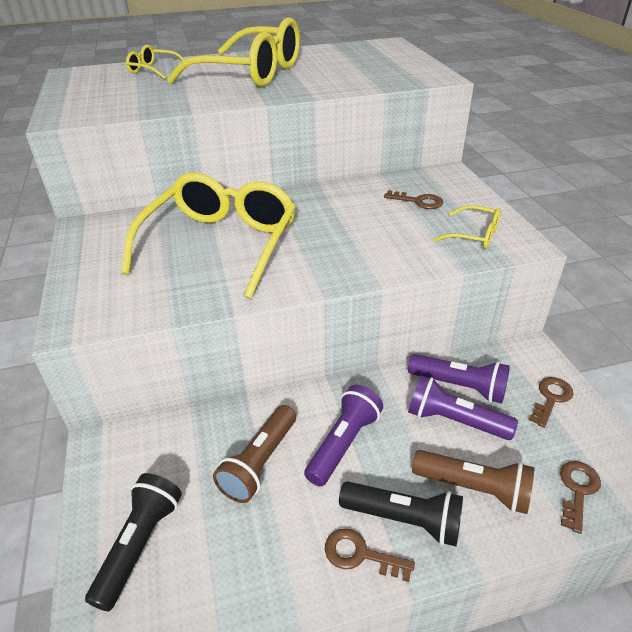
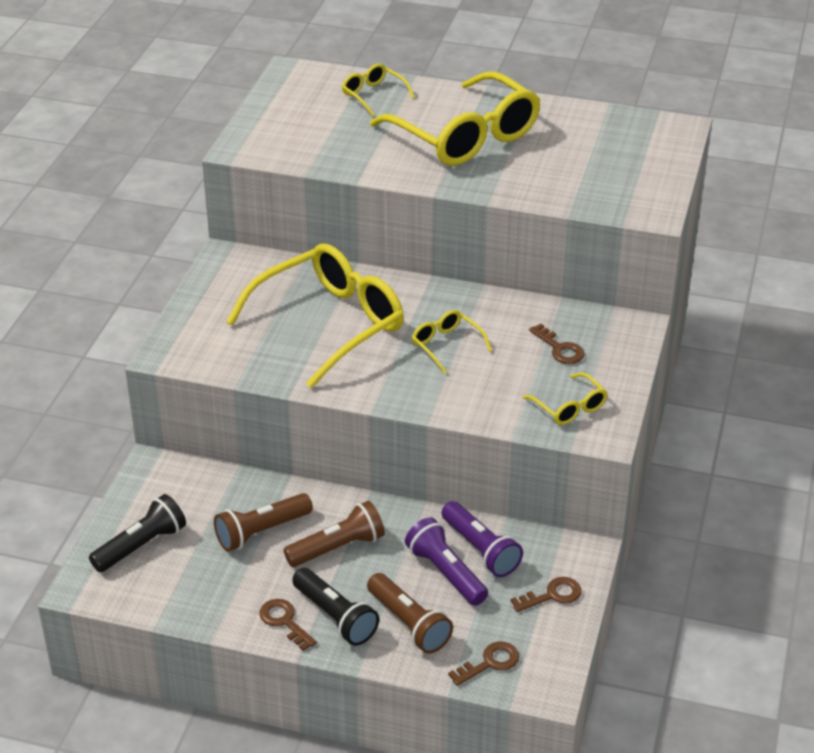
camera: 30 degrees right, 0 degrees up
(333, 227) = (446, 345): none -> yellow glasses
(344, 443) = (338, 548): purple flashlight -> brown flashlight

